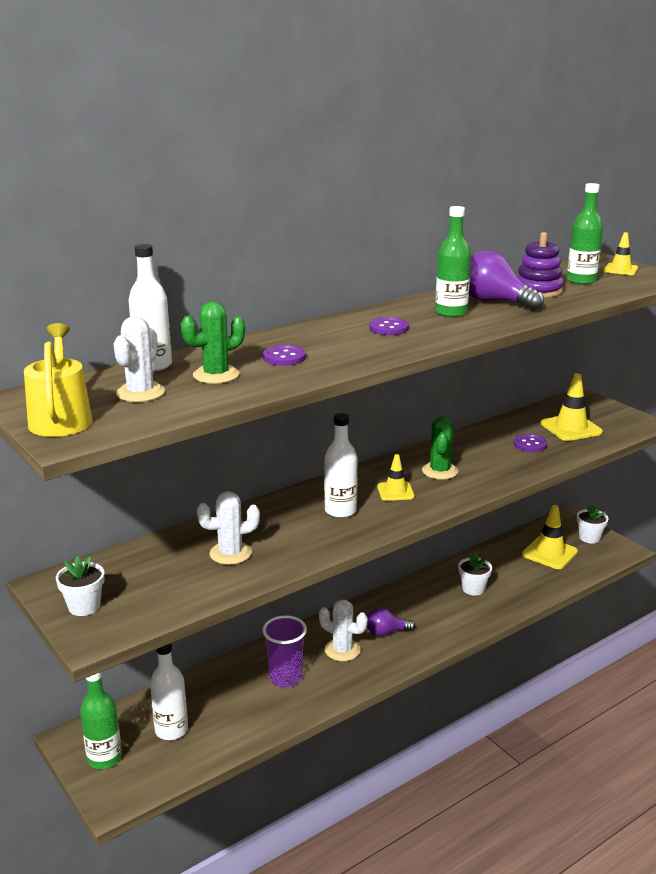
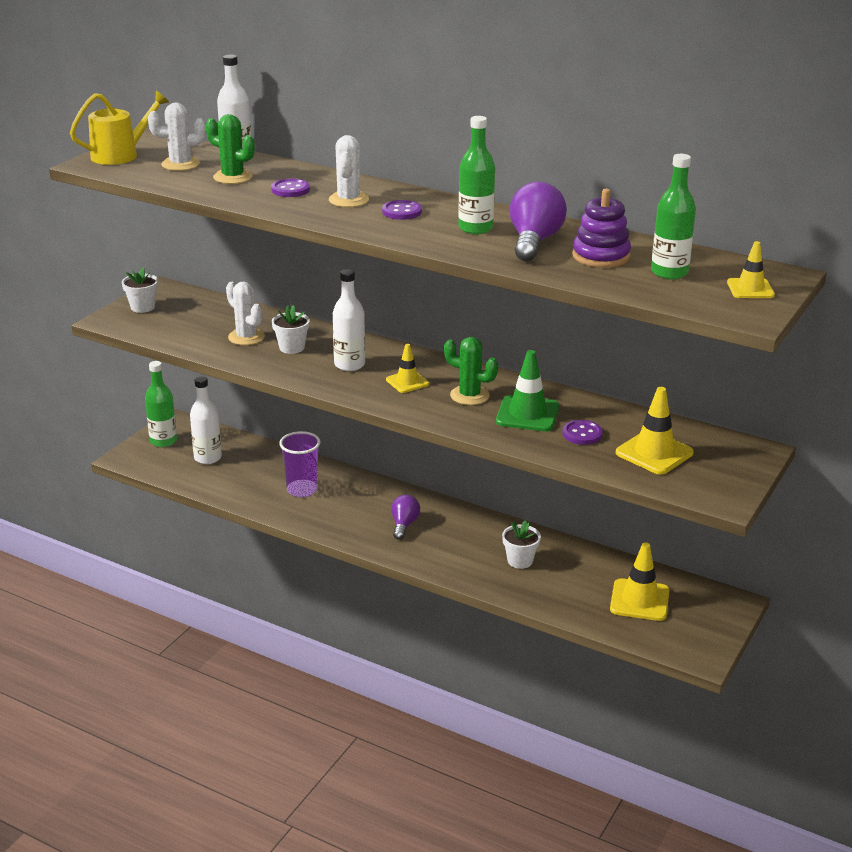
camera: 65 degrees right, 5 degrees up
(342, 650) = (360, 508): white cactus -> white cactus (348, 200)
(386, 632) = (404, 525): purple light bulb -> purple light bulb turned 45 degrees clockwise
(440, 471) = (469, 395): green cactus -> green cactus turned 45 degrees clockwise
(486, 456) = (527, 414): none -> green traffic cone
(589, 538) = (704, 625): white flower pot -> white flower pot (292, 348)

